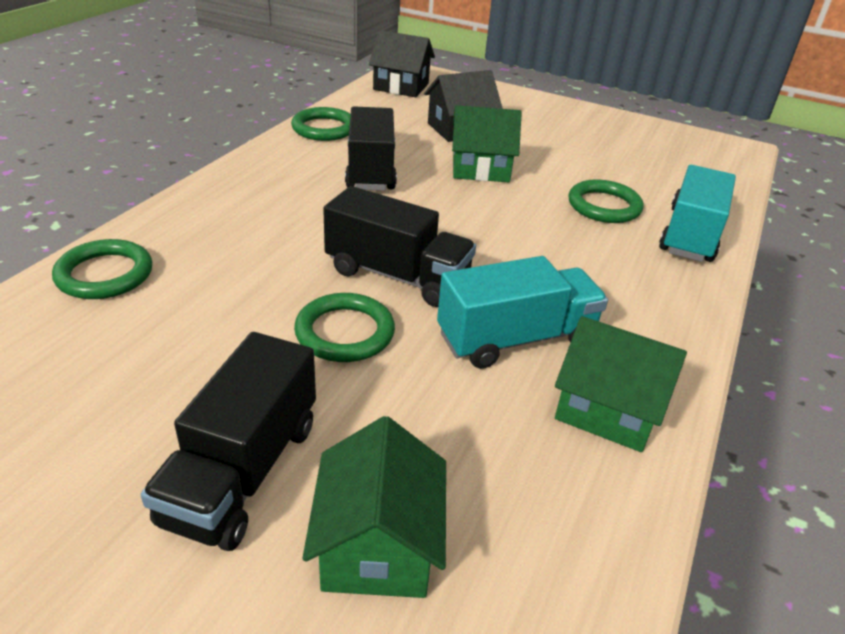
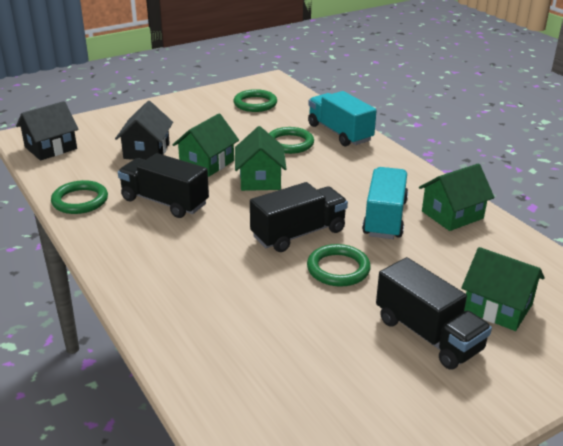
camera: 55 degrees left, 5 degrees down
(105, 274) = (195, 348): green ring -> green ring (255, 104)
(490, 211) = (260, 179): none -> green house

